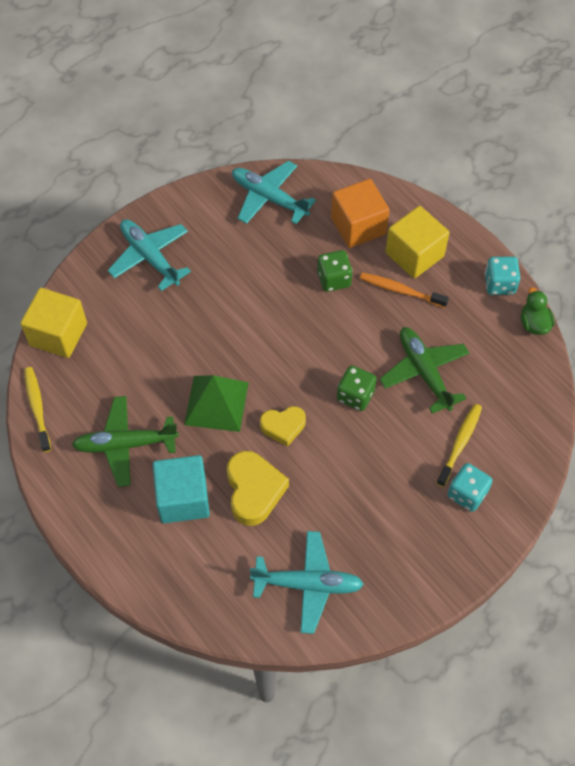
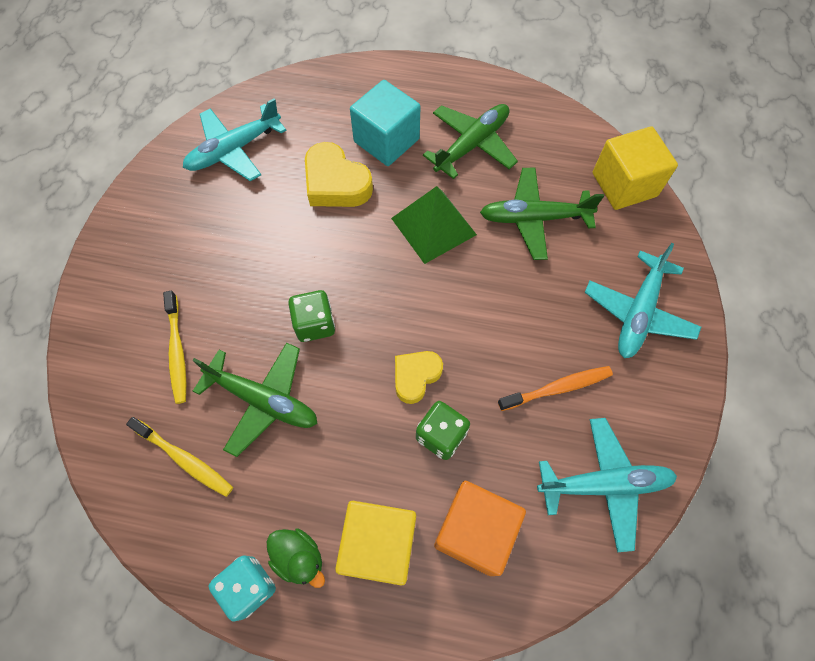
camera: 140 degrees right, 5 degrees up
(37, 408) = (568, 122): yellow toothbrush -> yellow toothbrush (184, 459)
(144, 357) = (534, 218): none -> green plane
(150, 257) = (638, 312): turquoise plane -> turquoise plane turned 105 degrees clockwise
(283, 426) = (357, 248): yellow heart -> yellow heart (416, 376)
(400, 290) = (358, 480): orange toothbrush -> orange toothbrush (557, 388)
(467, 494) = (141, 309): turquoise dice -> none
(534, 324) = (174, 561): green duck -> green duck (299, 558)

